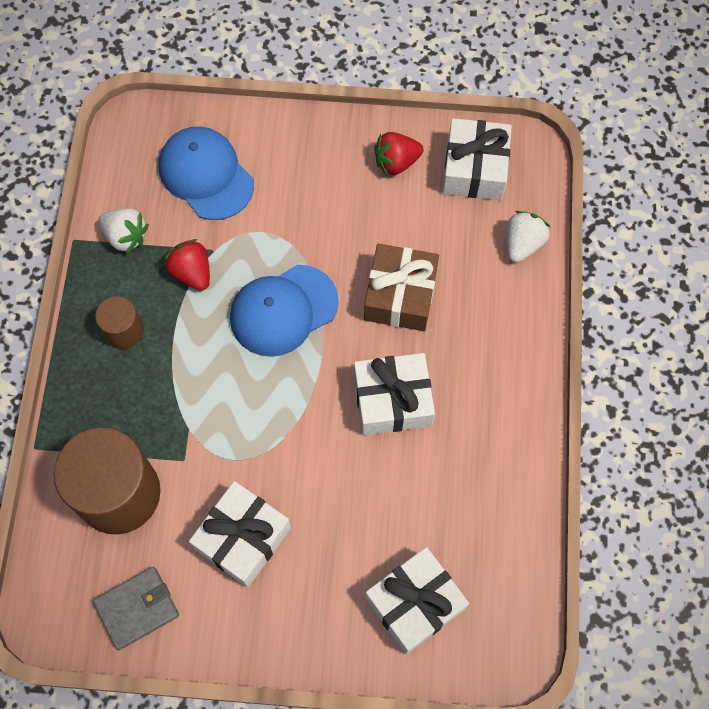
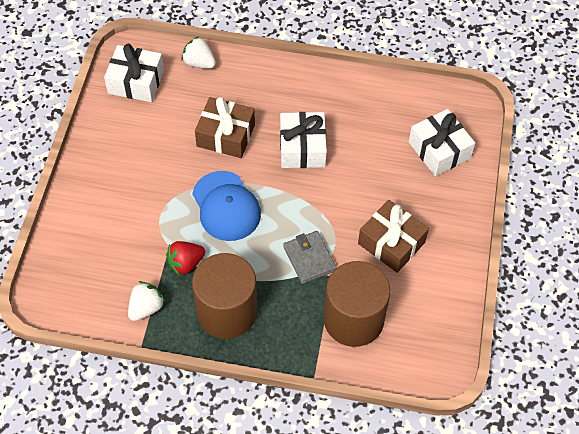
camera: 85 degrees left, 10 degrees down
(124, 331) = (227, 311): brown cylinder -> brown cylinder, size x2.01
(137, 608) = (436, 310): grey wallet -> grey wallet (309, 258)
(206, 175) = (103, 249): blue cap -> none
(243, 538) = (391, 243): white gift -> brown gift
(396, 162) = (120, 126): red strawberry -> none

